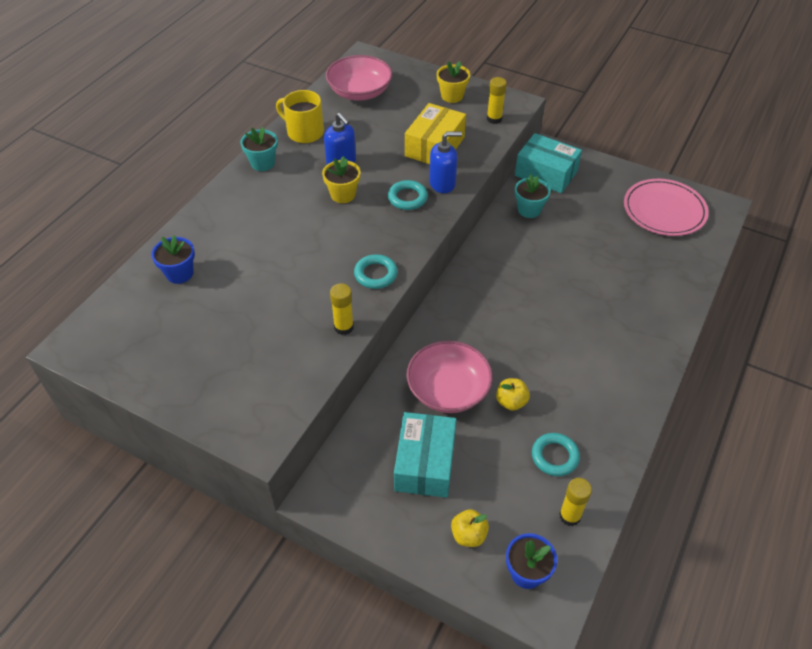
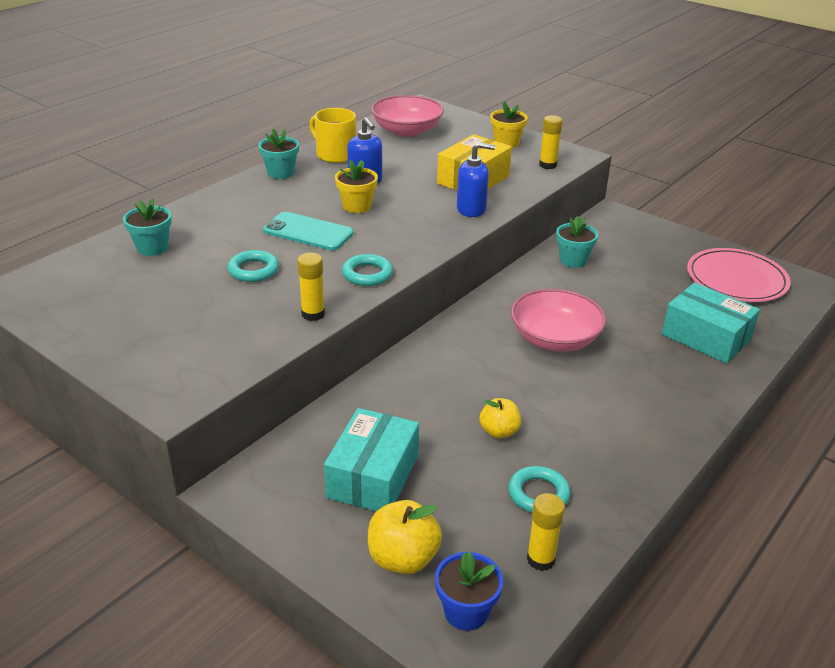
camera: 10 degrees right, 15 degrees down
(179, 273) = (152, 248): blue flower pot -> turquoise flower pot
(310, 233) = (308, 232): none -> turquoise phone
(407, 198) = (427, 216): turquoise ring -> turquoise ring (253, 270)
(448, 390) = (425, 409): pink bowl -> pink bowl (554, 339)
(468, 535) = (403, 558): yellow apple -> yellow apple, size x1.52
(546, 173) = (602, 232): turquoise box -> turquoise box (706, 337)

